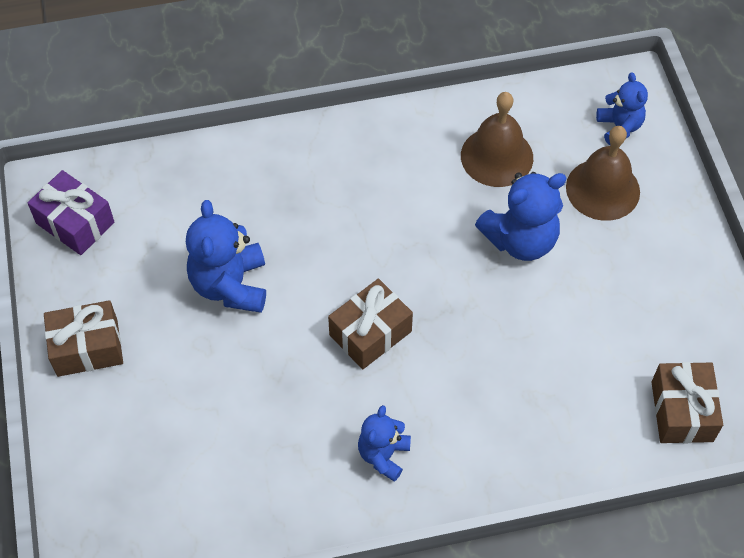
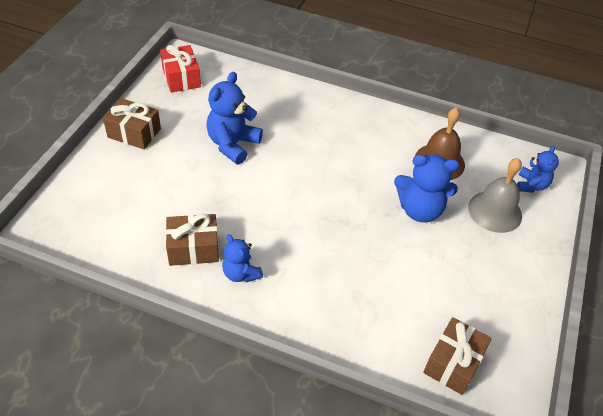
camera: 30 degrees right, 10 degrees down
(75, 223) = (181, 78): purple gift -> red gift
(370, 333) = (288, 208): brown gift -> brown gift (193, 248)
(383, 455) = (241, 273): blue teddy bear -> blue teddy bear turned 90 degrees counterclockwise
(602, 189) = (495, 211): brown bell -> grey bell

